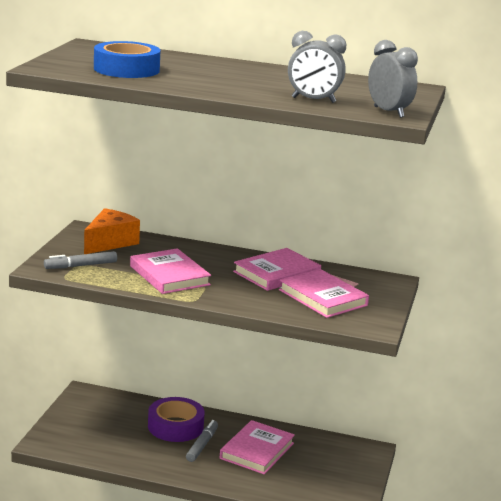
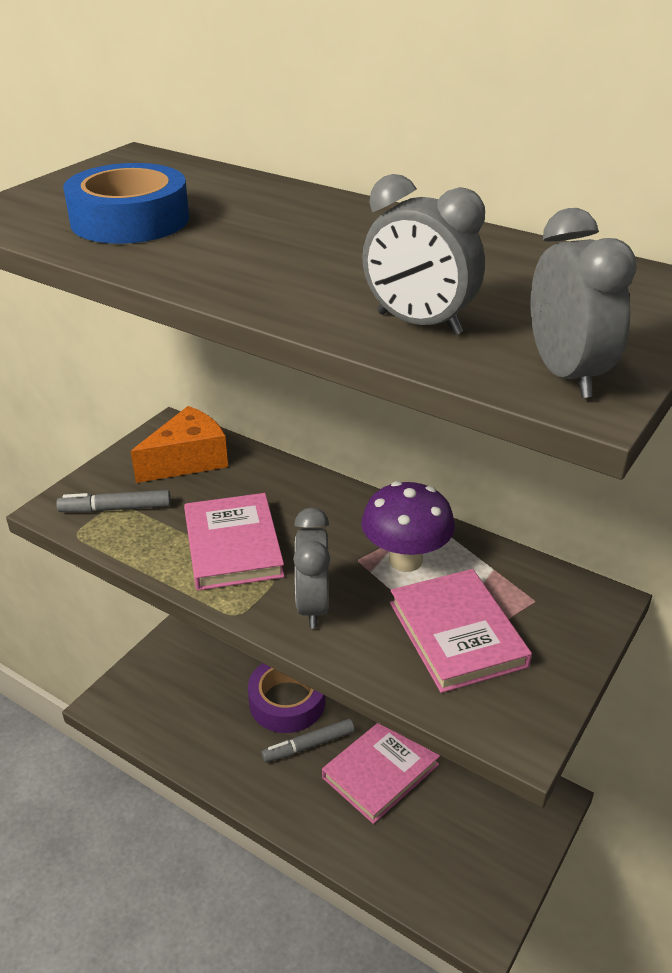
camera: 20 degrees right, 15 degrees up
(202, 445) = (308, 745): grey marker -> grey marker turned 150 degrees counterclockwise
(235, 294) = (313, 606): none -> grey clock
(276, 273) = (405, 560): pink book -> purple mushroom

